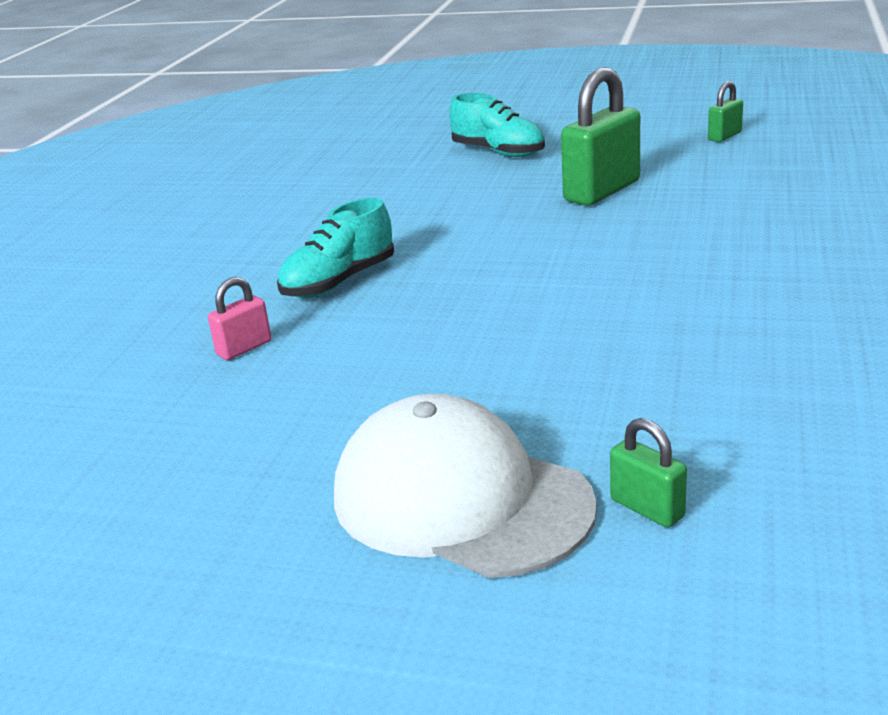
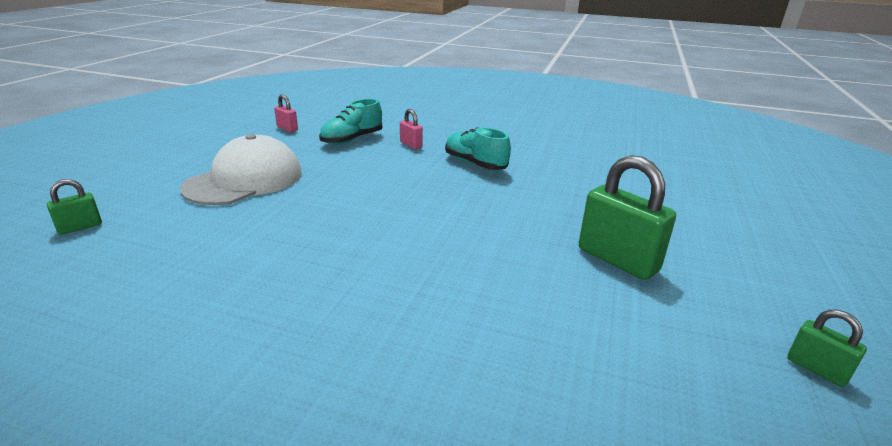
camera: 90 degrees right, 0 degrees up
(106, 537) = (287, 128): none -> pink padlock
(498, 152) = (715, 224): turquoise shoe -> turquoise shoe (352, 139)
(647, 508) = (192, 217): green padlock -> green padlock (80, 227)

